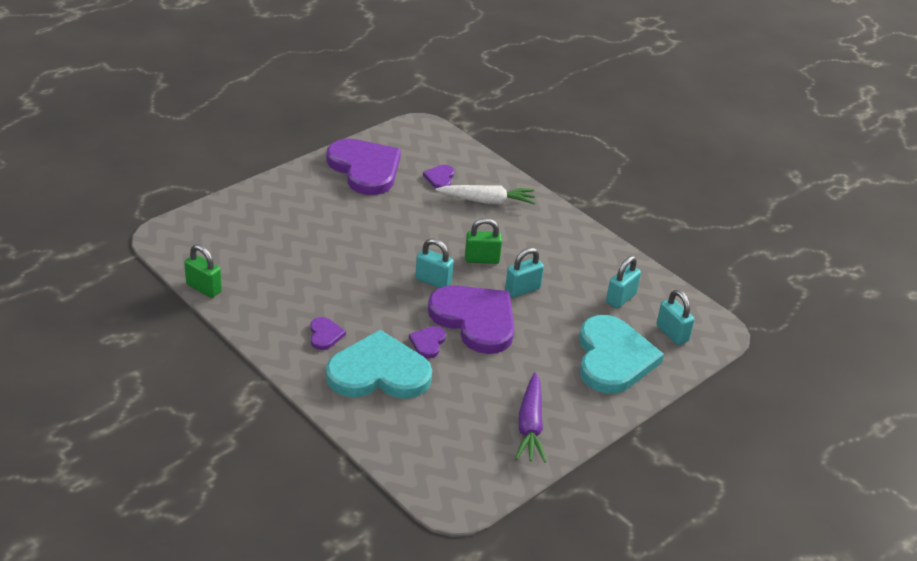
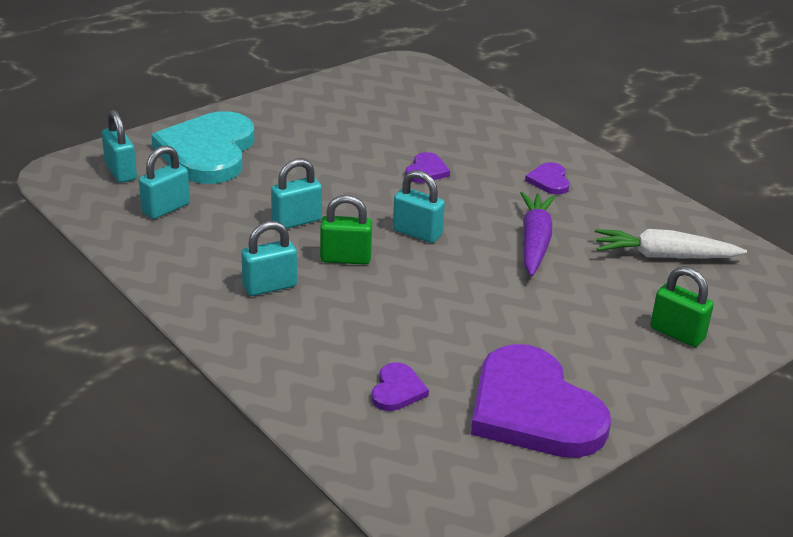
camera: 175 degrees left, 5 degrees down
(204, 288) = (716, 230): green padlock -> green padlock (677, 333)
(379, 372) = (482, 147): turquoise heart -> none
(475, 320) = (366, 190): purple heart -> none
(487, 201) = (320, 346): white carrot -> white carrot (664, 256)
(527, 238) = (269, 286): none -> turquoise padlock
(530, 425) = (323, 105): purple carrot -> purple carrot (534, 242)

